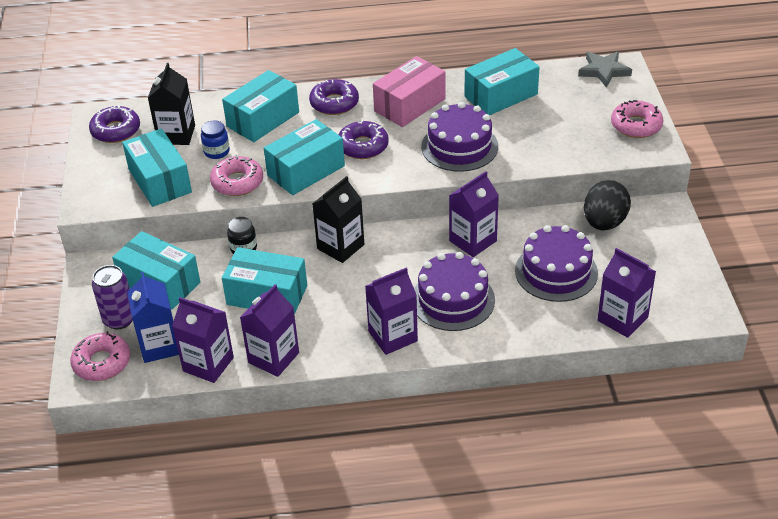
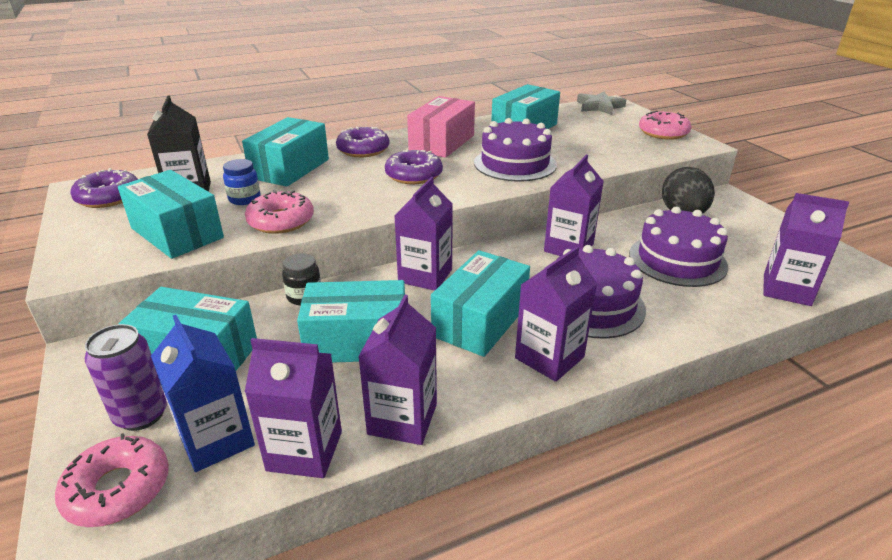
camera: 20 degrees left, 10 degrees down
(306, 171) = (361, 201): turquoise box -> turquoise box (480, 321)
(340, 246) = (425, 276): black carton -> purple carton

